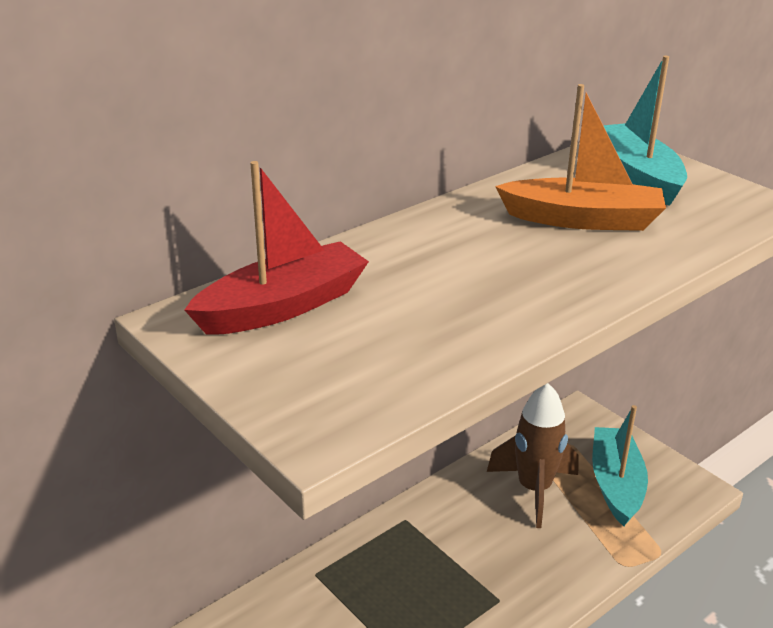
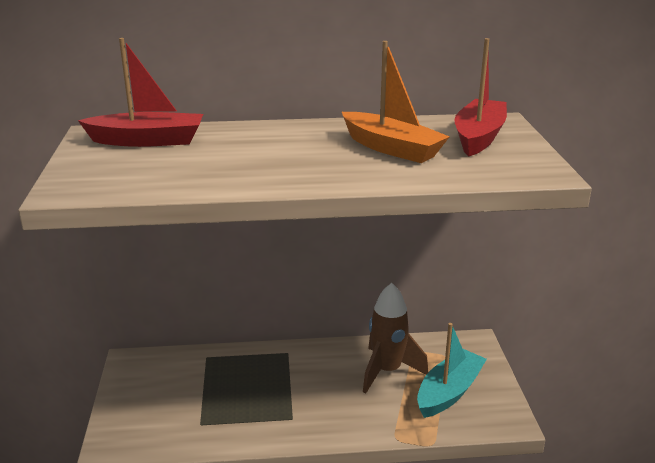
camera: 35 degrees right, 5 degrees down
(637, 176) = (479, 137): turquoise boat -> red boat

